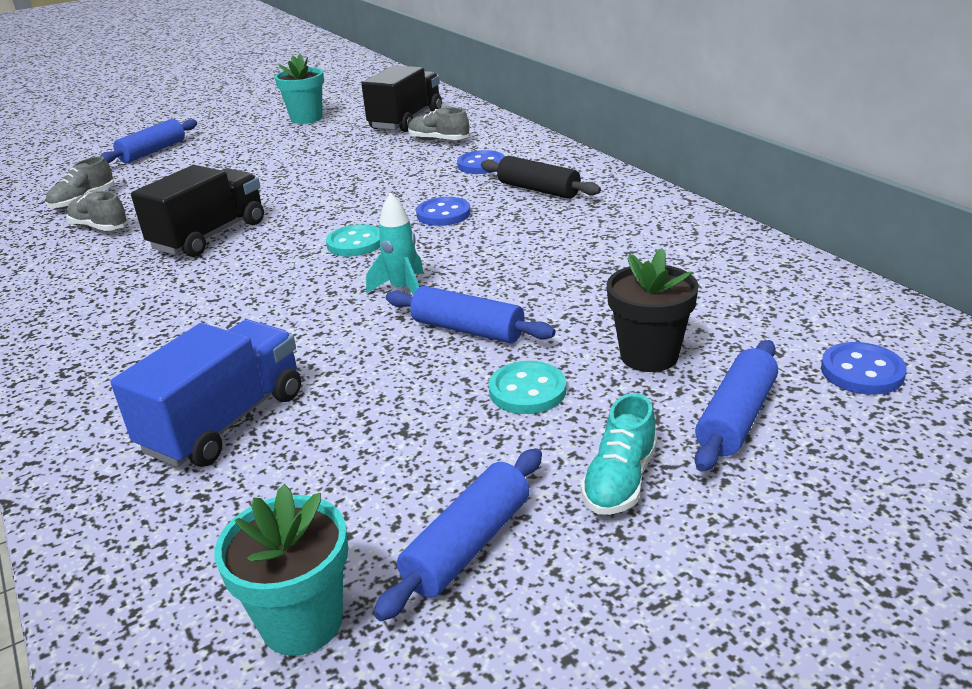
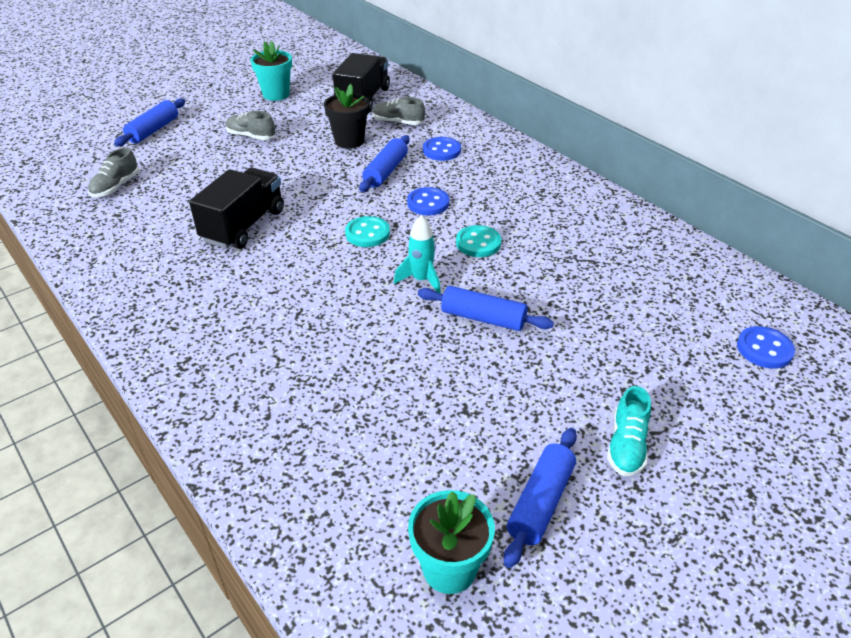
camera: 10 degrees left, 10 degrees up
(100, 227) = (144, 216): grey shoe -> grey shoe (251, 136)
(225, 422) = (330, 408): blue truck -> none
(527, 390) = (543, 372): turquoise button -> turquoise button (478, 243)
(538, 190) = (495, 178): black rolling pin -> none
(649, 356) = (619, 339): black flower pot -> black flower pot (349, 141)
(736, 418) = (690, 391): blue rolling pin -> blue rolling pin (385, 171)

